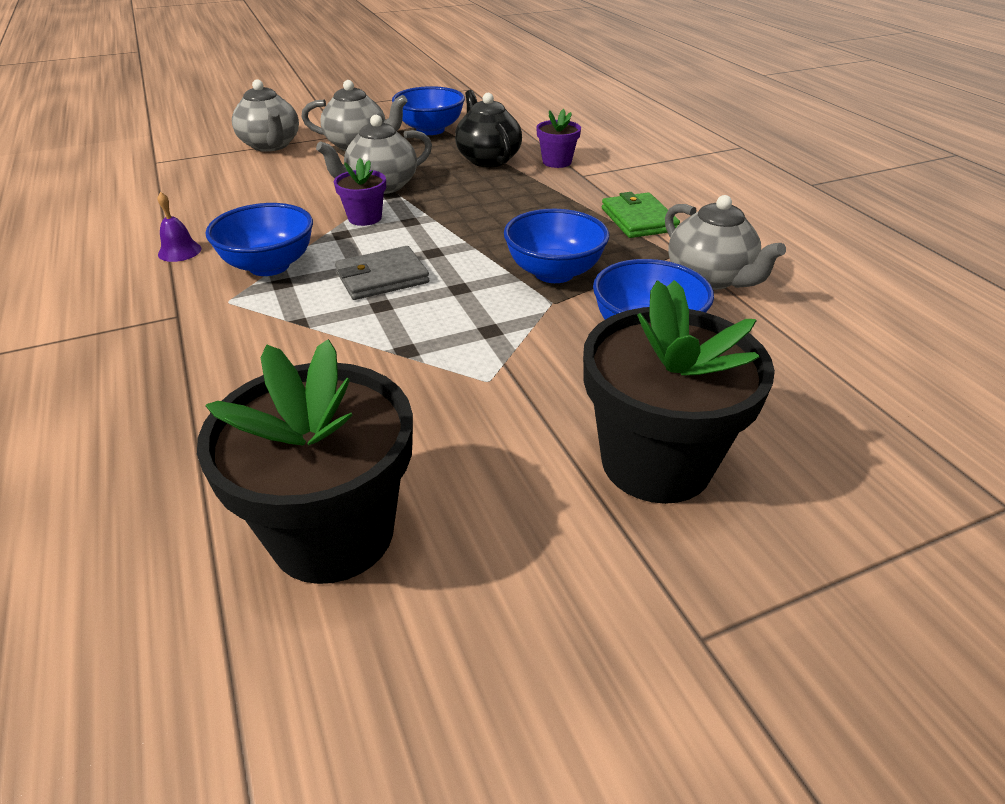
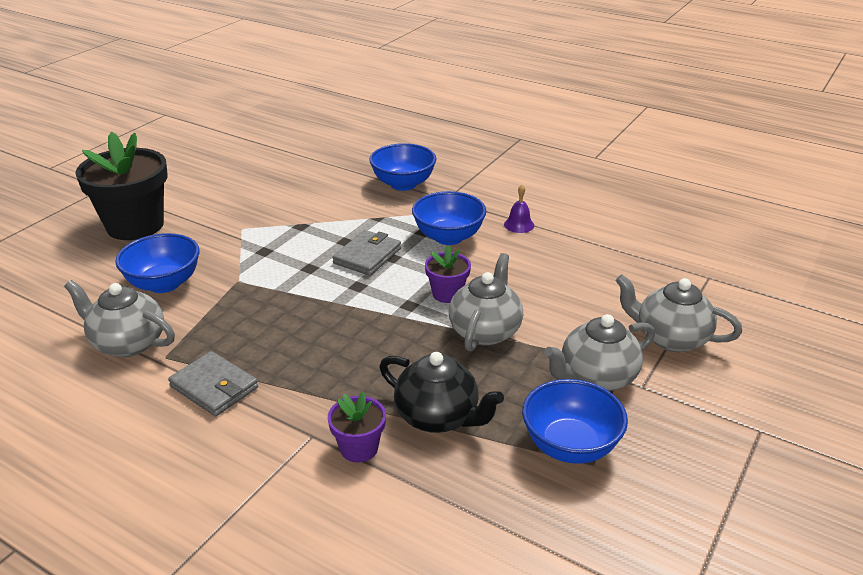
camera: 145 degrees right, 5 degrees down
(332, 533) = (257, 168): black flower pot -> none
(554, 272) = (253, 303): blue bowl -> blue bowl (403, 184)
(638, 220) = (214, 387): green wallet -> grey wallet

